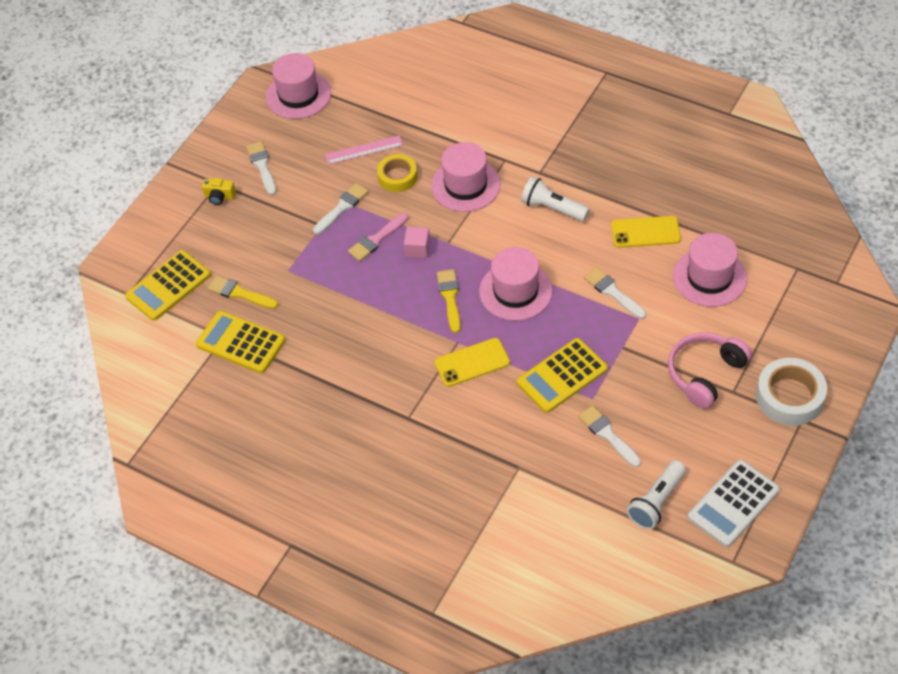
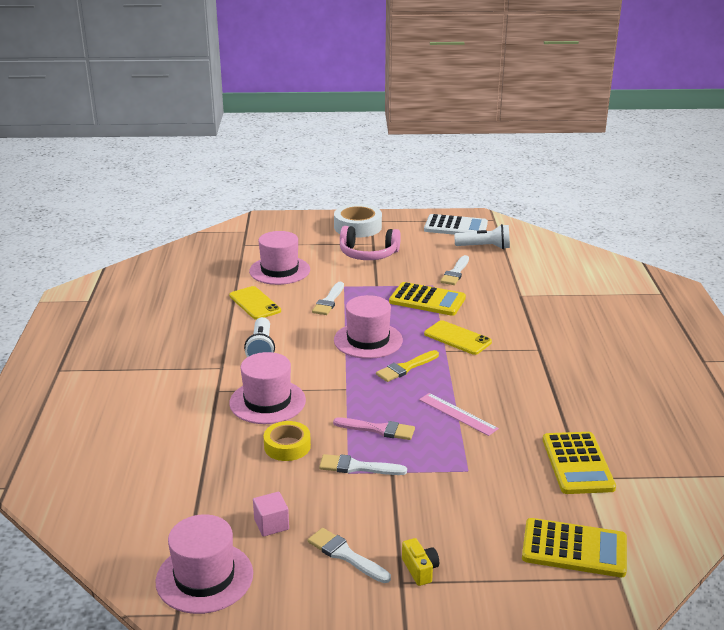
camera: 125 degrees left, 25 degrees down
(239, 293) = (527, 490): yellow brush -> none
(262, 166) = (345, 555): white brush -> white brush turned 90 degrees clockwise
(364, 150) = (264, 484): pink ruler -> pink ruler (457, 414)
(418, 249) = (369, 402): pink cube -> pink cube (271, 524)

